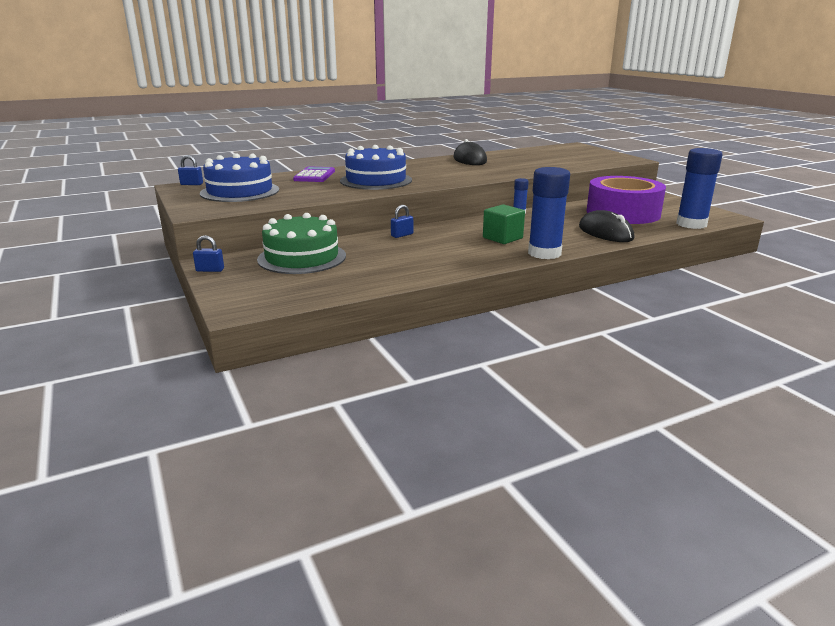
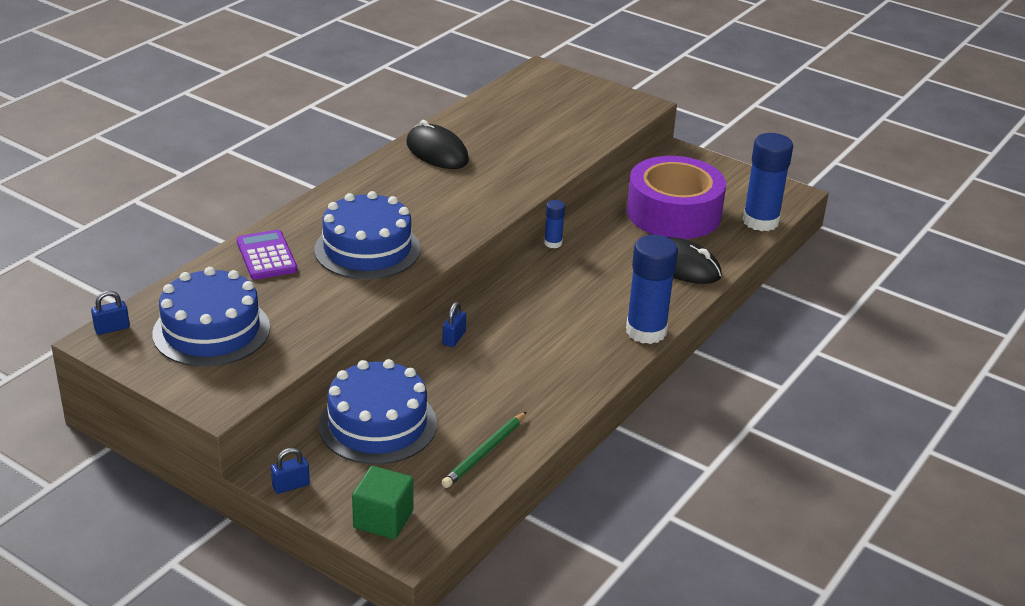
camera: 30 degrees left, 10 degrees up
(302, 257) = (378, 424): green cake -> blue cake
(353, 281) = (484, 452): none -> green pencil
(502, 238) = (577, 311): green cube -> green cube (383, 519)

